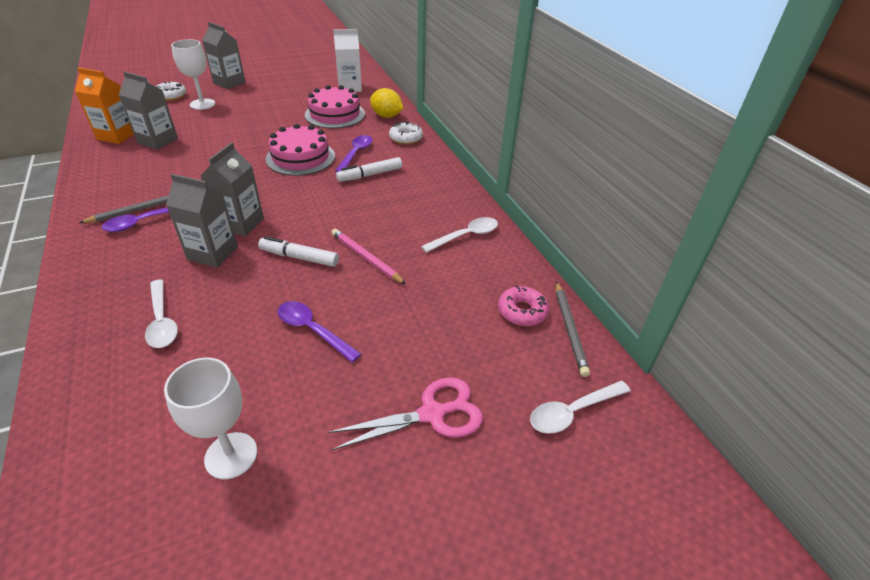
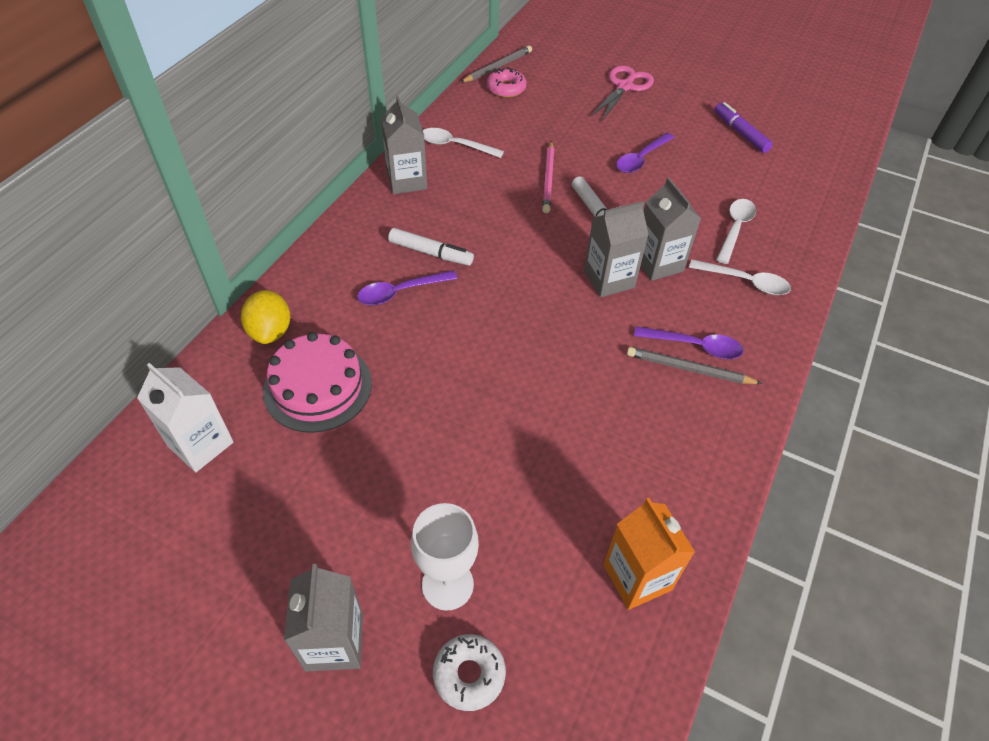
camera: 130 degrees left, 10 degrees up
(158, 141) = (589, 510): grey carton -> grey carton (407, 181)
(231, 455) = (740, 133): white goblet -> purple marker
(300, 157) = (460, 331): pink cake -> none
(312, 330) = (641, 159): purple spoon -> purple spoon turned 45 degrees clockwise
(406, 138) = (317, 276): white donut -> none
(432, 414) = (624, 87): pink scissors -> pink scissors turned 90 degrees clockwise
(572, 412) = (558, 48): white spoon -> white spoon (745, 282)

